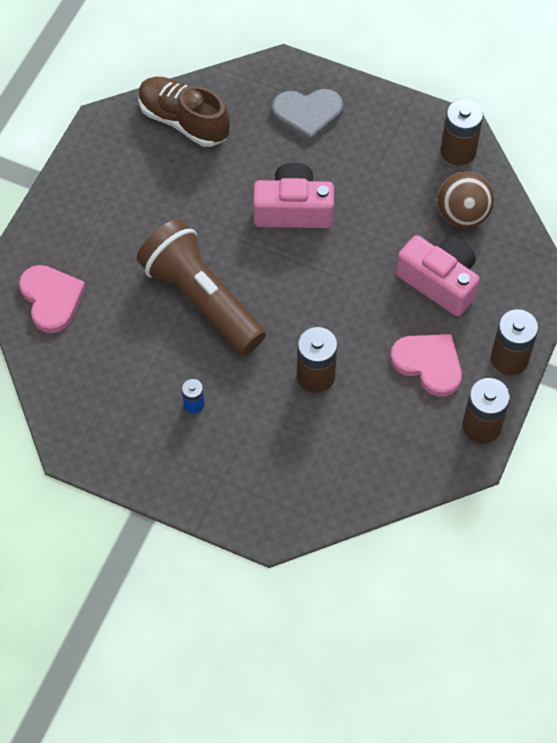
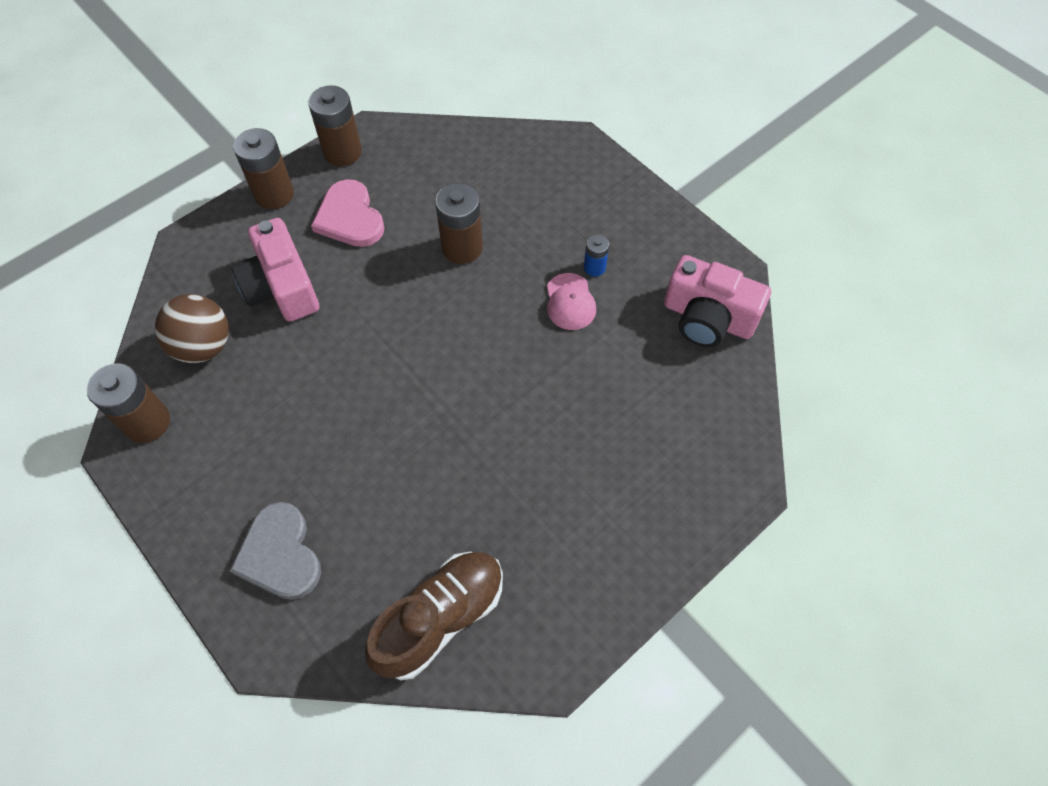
camera: 155 degrees left, 0 degrees up
(51, 299) = (704, 437): pink heart -> none
(183, 121) = (440, 618): brown shoe -> brown shoe turned 105 degrees counterclockwise
(200, 364) = (570, 302): none -> pink cap
(201, 299) = (535, 368): brown flashlight -> none
(293, 210) = (378, 430): pink camera -> pink camera (708, 318)
(307, 114) = (280, 554): grey heart -> grey heart turned 135 degrees counterclockwise

